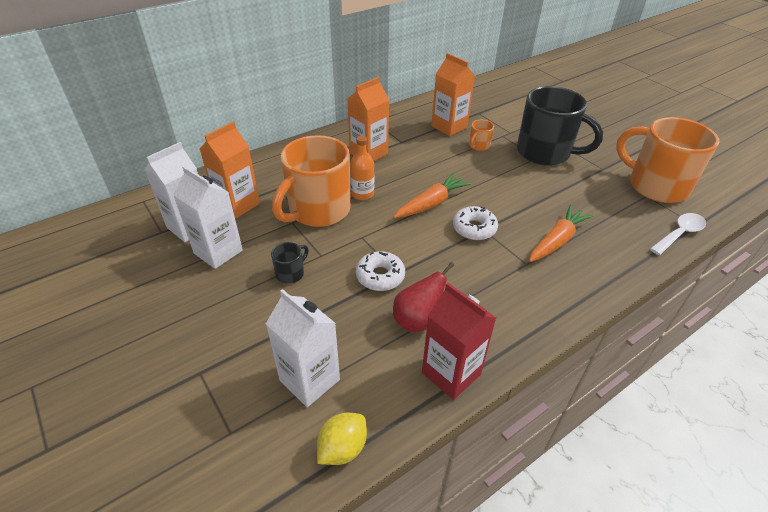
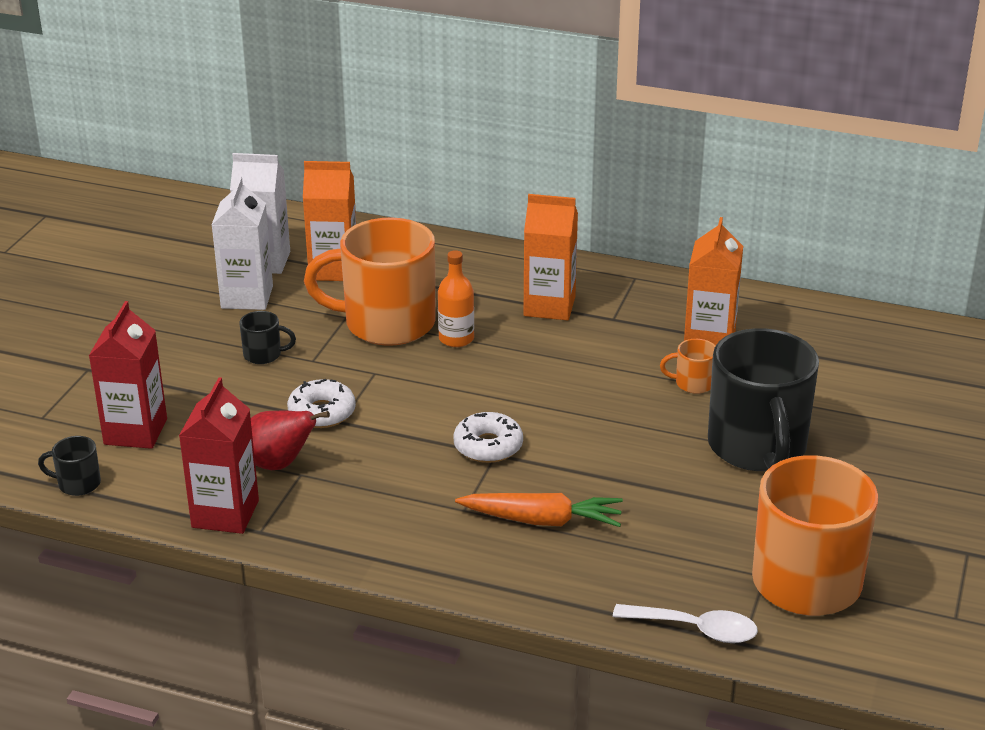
camera: 55 degrees right, 10 degrees down
(309, 380) = (135, 432): white carton -> red carton
(342, 448) = (78, 484): yellow lemon -> black mug
(431, 204) = (500, 395): orange carrot -> none

